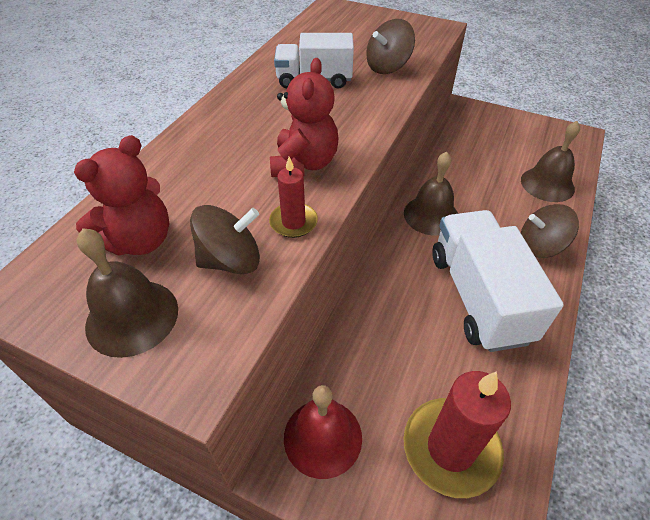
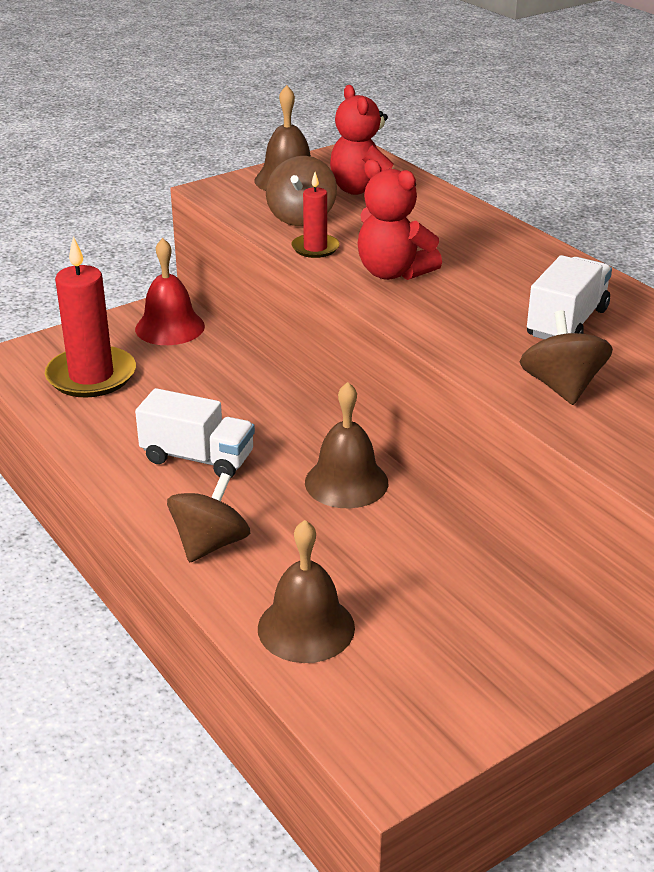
camera: 120 degrees right, 15 degrees down
(478, 296) = (197, 458): white truck -> white truck, size x0.63

